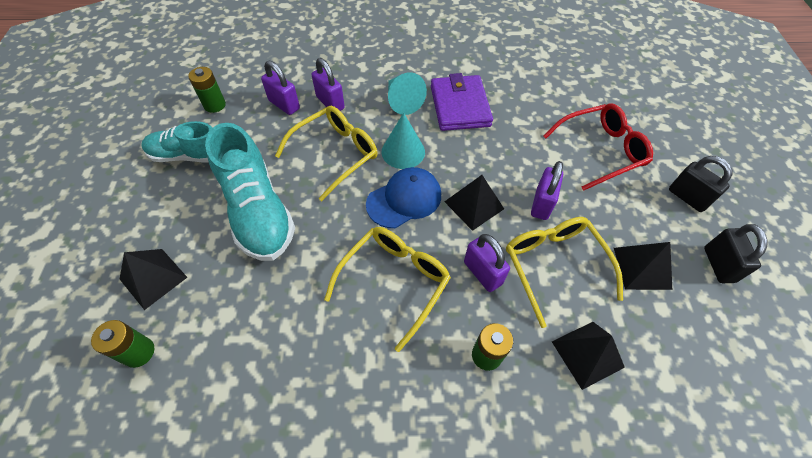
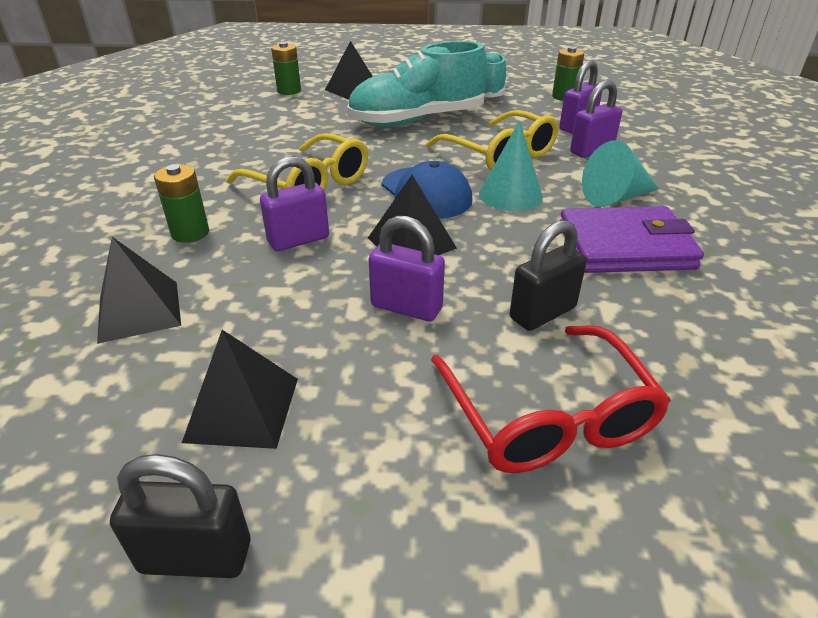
camera: 95 degrees right, 20 degrees down
(554, 265) = (287, 302): yellow glasses -> none
(687, 197) = (401, 562): black padlock -> black padlock (542, 313)

